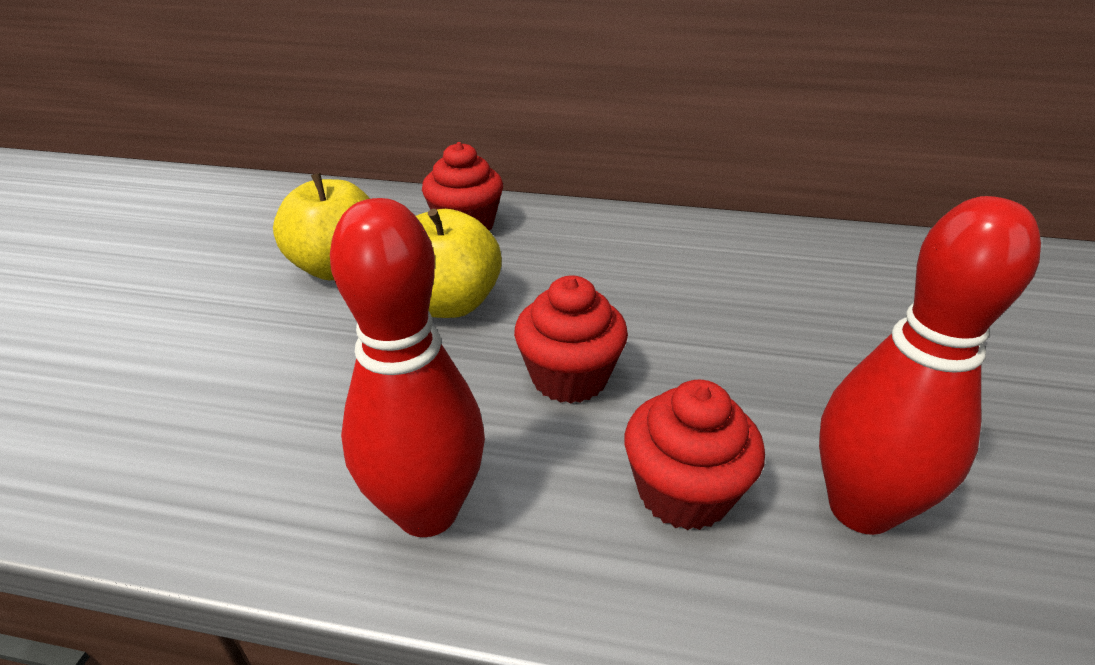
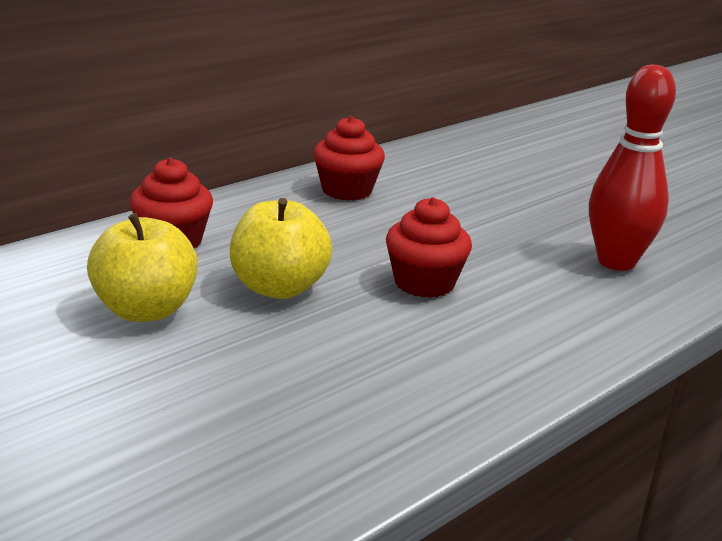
camera: 55 degrees left, 10 degrees down
(427, 511) = (487, 370): red bowling pin -> none
(684, 492) = (558, 295): red cupcake -> red cupcake (347, 190)

